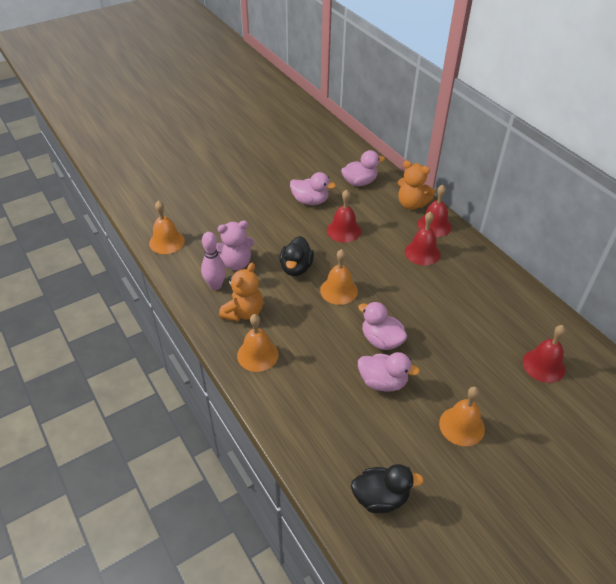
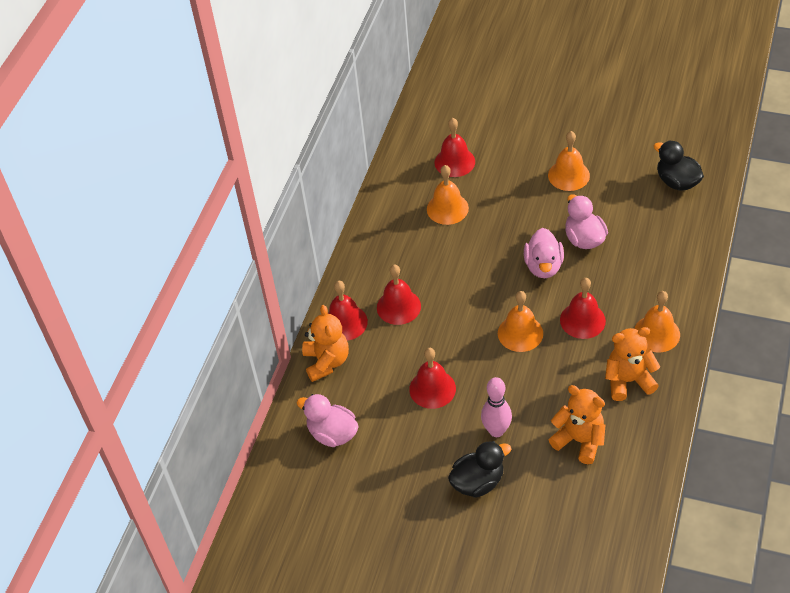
camera: 125 degrees left, 5 degrees up
(167, 242) = (622, 531): orange bell -> orange bell (447, 208)
(215, 285) = (625, 430): pink bowling pin -> pink bowling pin (496, 431)
(235, 263) = (579, 440): pink teddy bear -> orange teddy bear
(296, 268) = (529, 386): black duck -> black duck (478, 482)
(310, 201) = (415, 454): pink duck -> none
(313, 326) = (582, 320): none -> red bell

